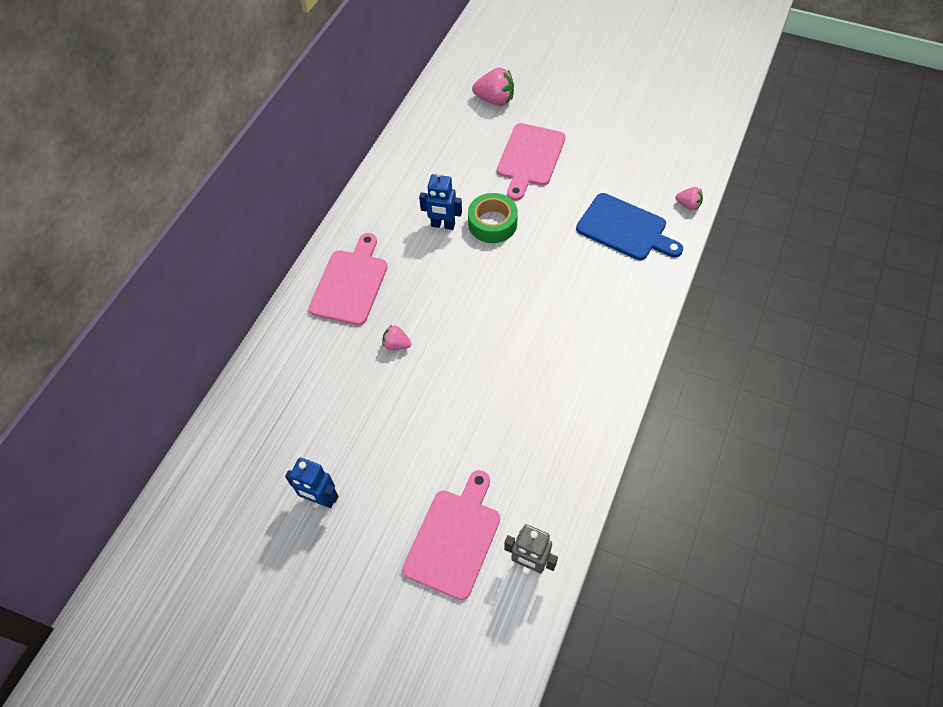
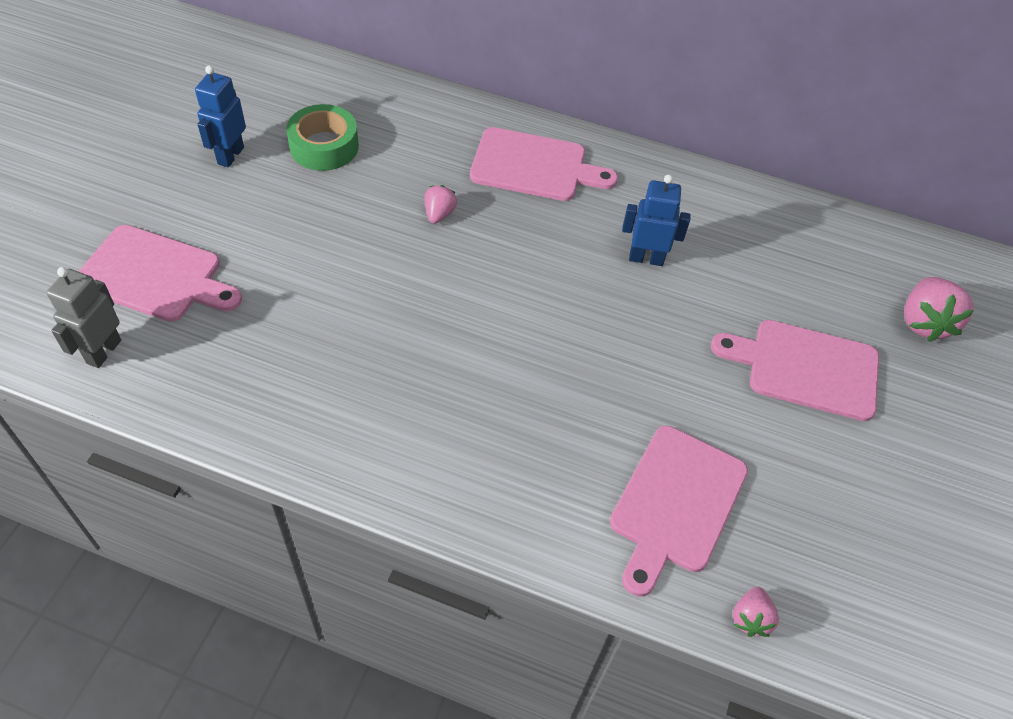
camera: 80 degrees right, 5 degrees down
(443, 225) = (646, 258): blue robot -> blue robot turned 90 degrees clockwise
(492, 223) = (658, 317): green tape -> green tape (324, 146)
(625, 229) = (675, 503): blue cutting board -> pink cutting board

